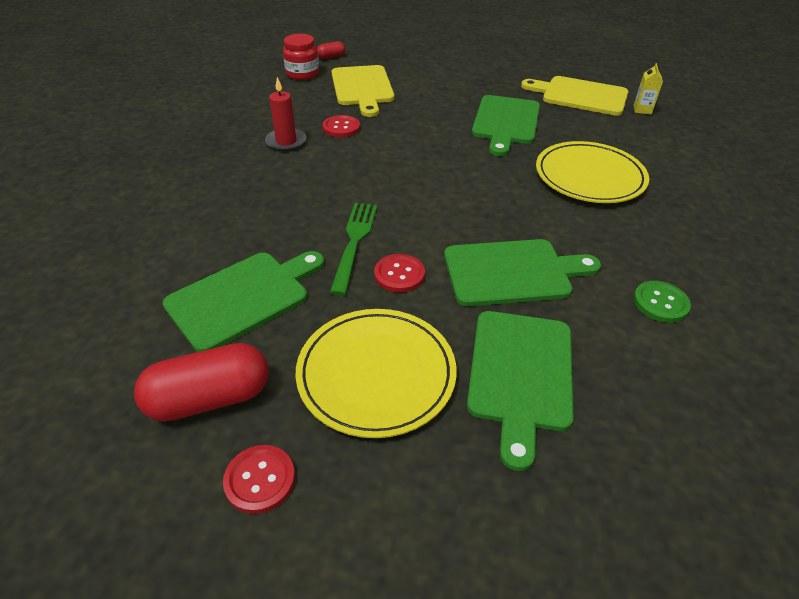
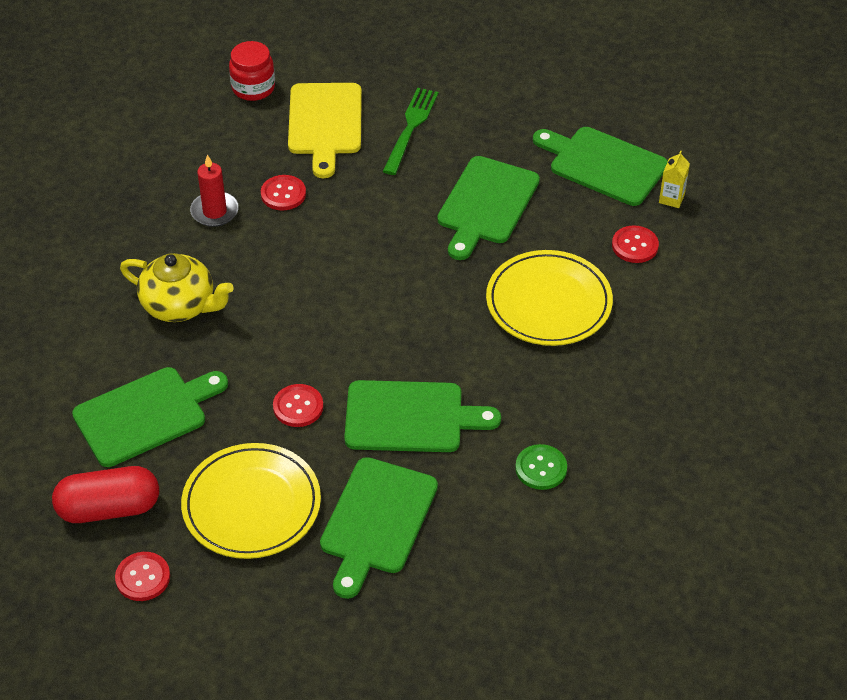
camera: 10 degrees right, 5 degrees up
(266, 206) = (180, 305): none -> yellow teapot
(331, 57) = (297, 55): red capsule -> none
(354, 242) = (262, 363): green fork -> green fork (410, 128)
(580, 96) = (603, 165): yellow cutting board -> green cutting board
(634, 137) = (635, 246): none -> red button

